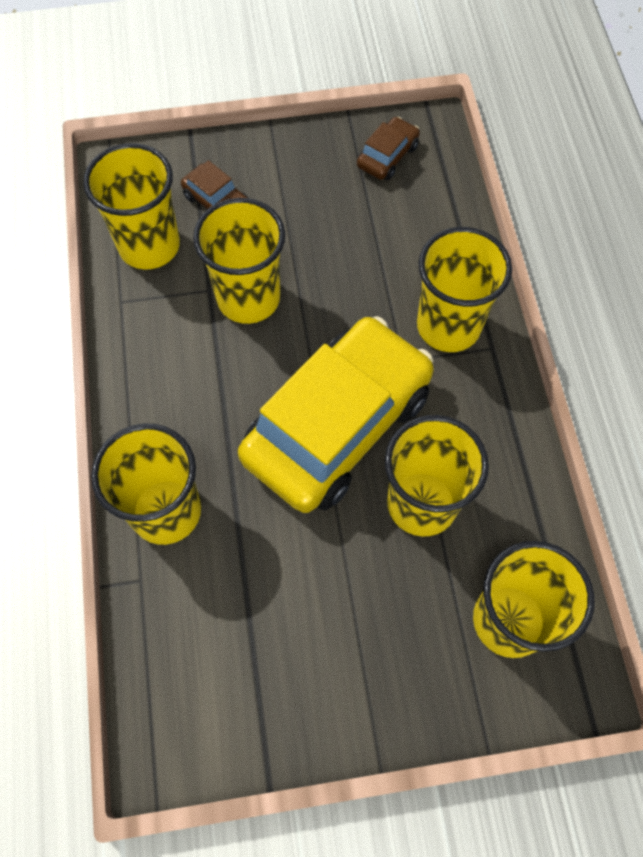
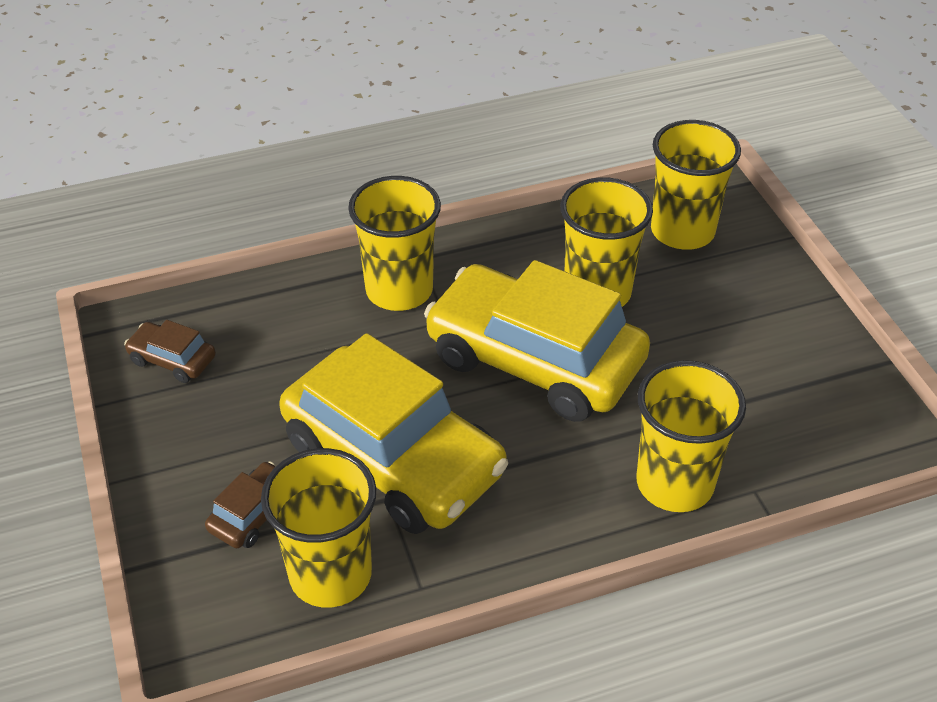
camera: 100 degrees left, 20 degrees down
(248, 298) = (393, 458): yellow cup -> yellow car

